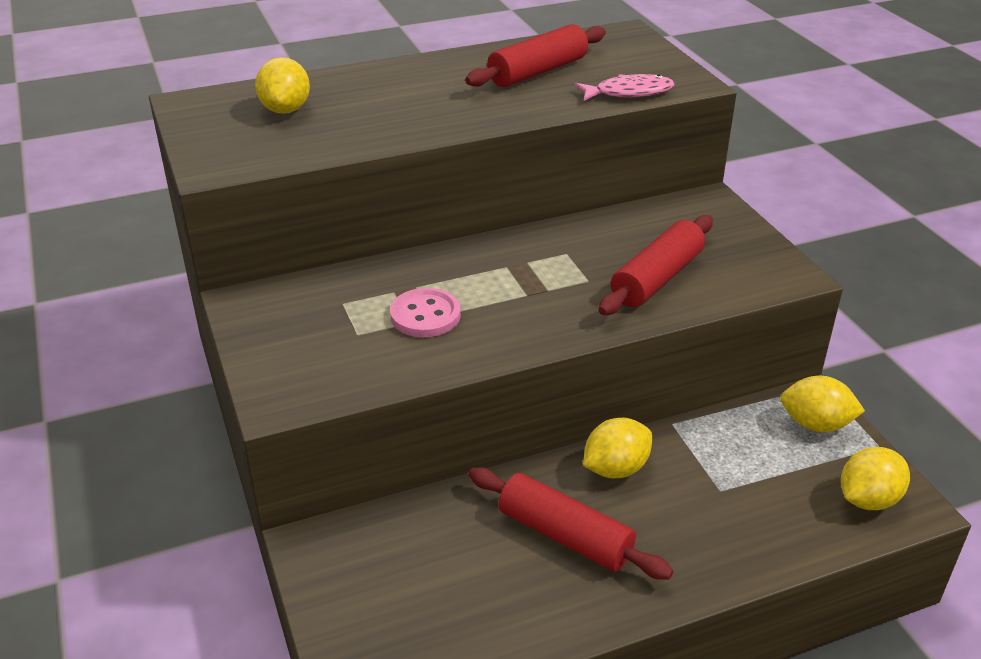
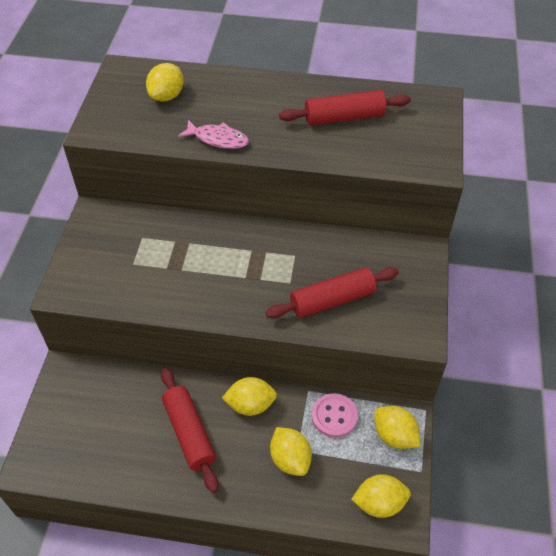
camera: 30 degrees right, 15 degrees up
(425, 315) = (178, 267): pink button -> pink button (334, 416)
(629, 92) = (386, 160): pink fish -> pink fish (218, 139)
(721, 503) = (290, 459): none -> yellow lemon

